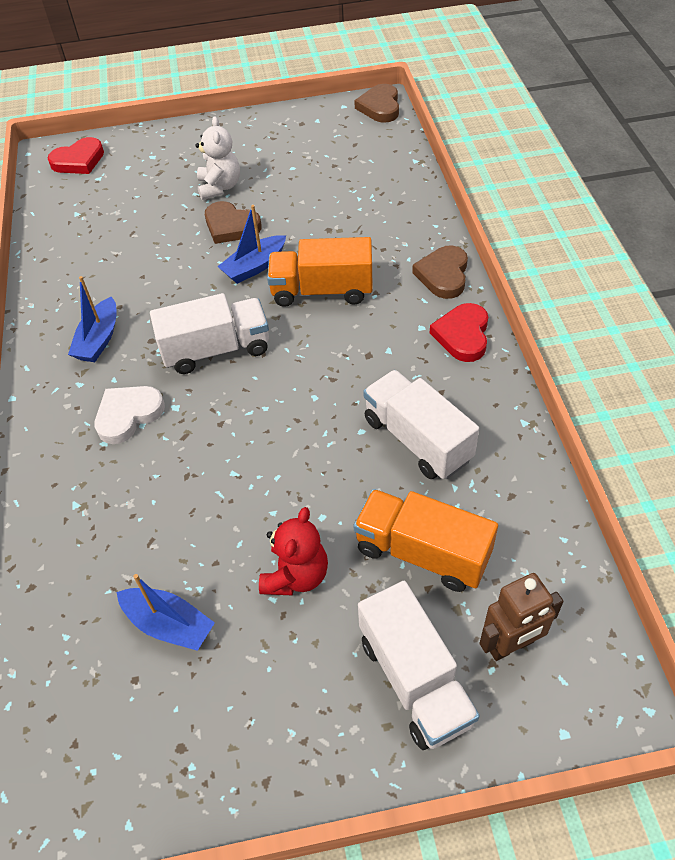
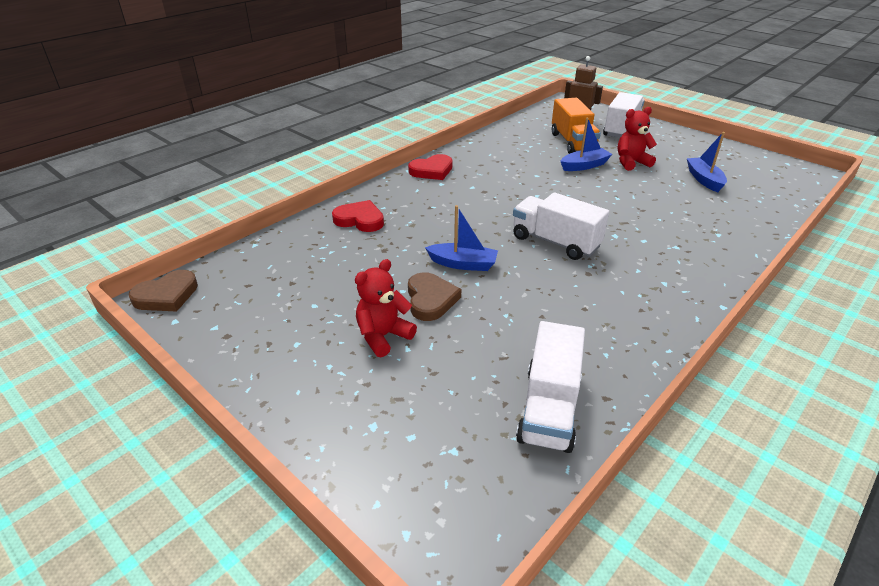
camera: 130 degrees left, 15 degrees down
(79, 160) = (440, 502): red heart -> red heart (360, 220)
(99, 339) = (623, 298): blue boat -> blue boat (584, 166)
(128, 415) = (648, 248): white heart -> none
(219, 187) = (383, 336): white teddy bear -> red teddy bear
(322, 291) = (452, 226): orange truck -> none
(417, 439) = (519, 161): white truck -> white truck (549, 408)
(443, 275) = (386, 191): brown heart -> none

